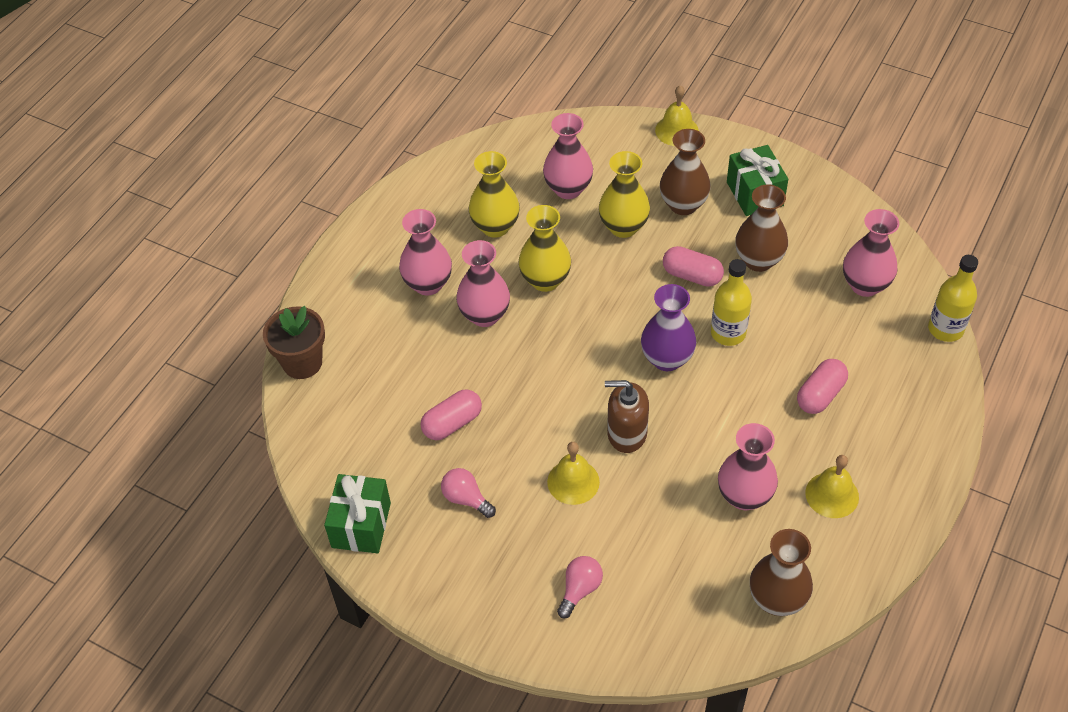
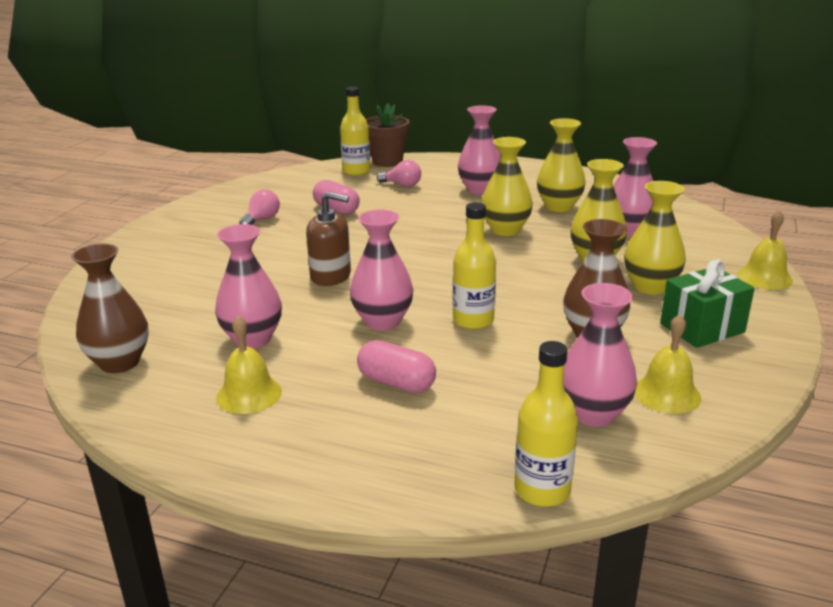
camera: 80 degrees right, 25 degrees down
(330, 398) = (356, 172): none -> yellow bottle
(361, 525) = (242, 190): green gift -> none
(485, 315) = (454, 211): pink vase -> pink vase (382, 321)
(573, 482) = (276, 257): yellow bell -> yellow bell (666, 394)
(580, 590) = (163, 267): pink light bulb -> pink light bulb (402, 185)
(626, 433) = (331, 276): brown soap dispenser -> brown soap dispenser turned 105 degrees clockwise
(667, 359) = (427, 290): purple vase -> none
(683, 205) = (650, 287): brown vase -> yellow vase
(692, 275) = (547, 297): pink capsule -> none

